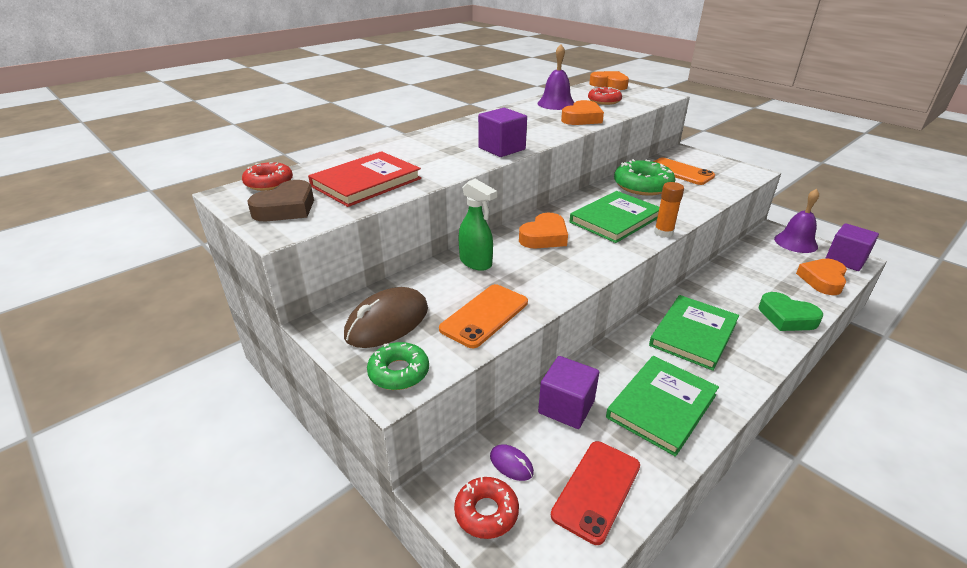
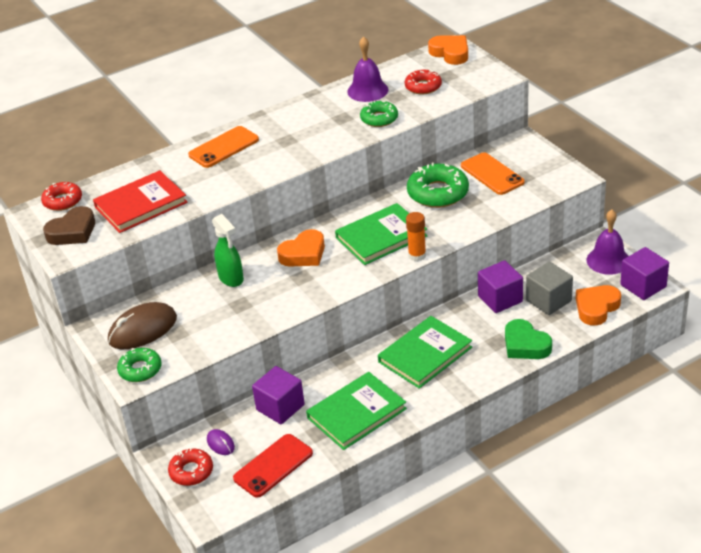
camera: 15 degrees right, 5 degrees up
(484, 315) = (218, 329): orange phone -> orange phone (224, 147)
(502, 149) = (274, 165): purple cube -> purple cube (500, 299)
(582, 118) = (379, 119): orange heart -> green donut
(773, 277) = (548, 300): none -> grey cube

